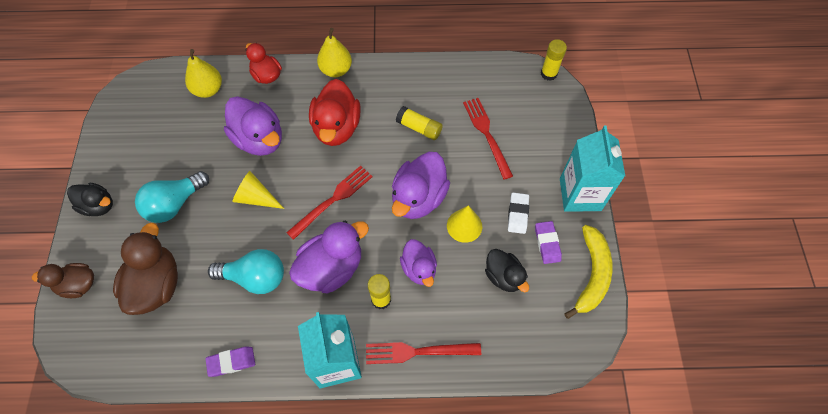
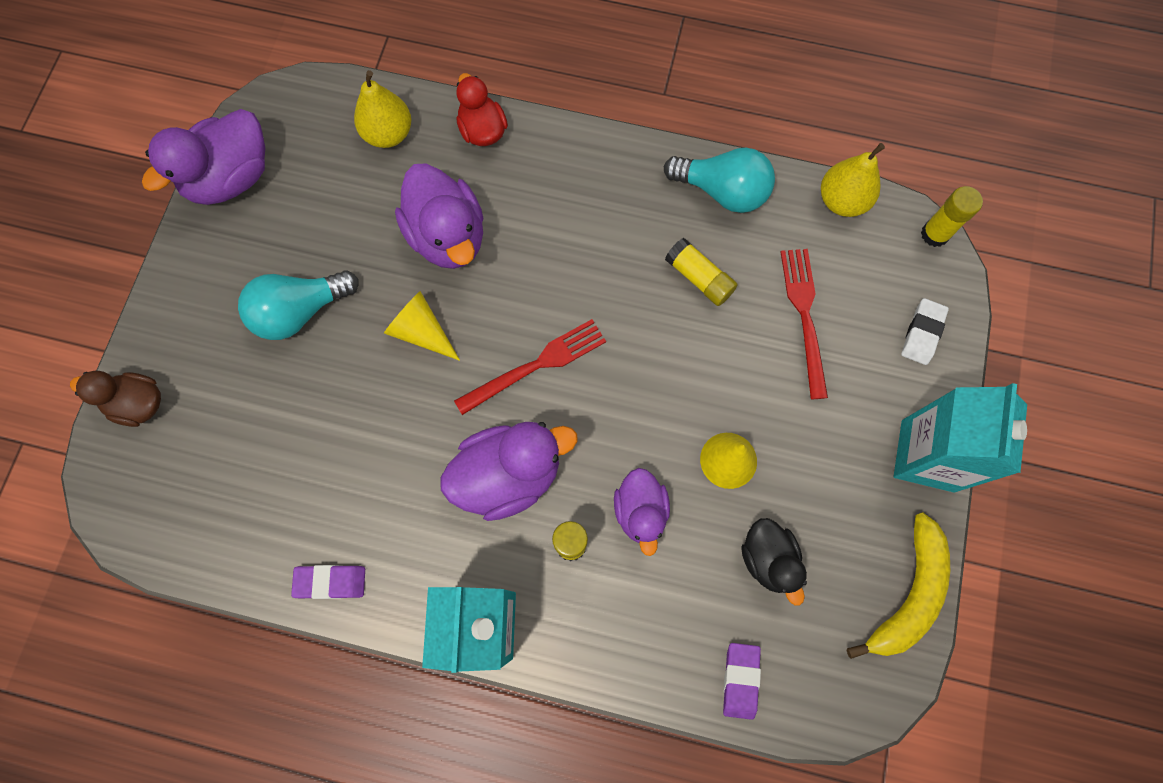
camera: 15 degrees right, 10 degrees up
(98, 206) = (190, 286): black duck -> none
(156, 285) = (248, 433): brown duck -> none
(255, 277) = (392, 460): turquoise light bulb -> turquoise light bulb (722, 191)
(336, 70) = (592, 147): yellow pear -> yellow pear (842, 201)
(336, 128) = (570, 246): red duck -> none
(417, 352) = (604, 642): red fork -> none
(418, 198) = (669, 396): purple duck -> purple duck (231, 178)
(517, 214) = (817, 463): white eraser -> white eraser (922, 333)
(547, 243) = (851, 524): purple eraser -> purple eraser (740, 680)

